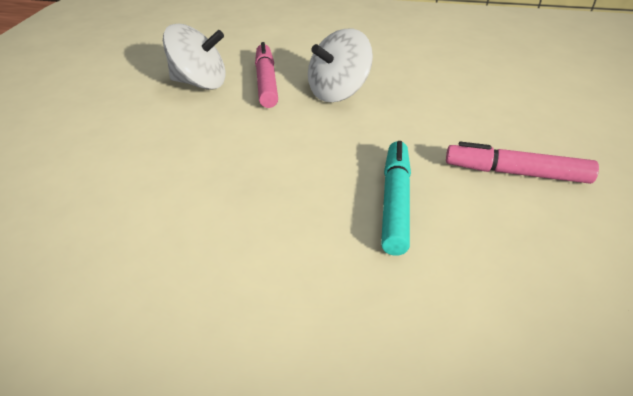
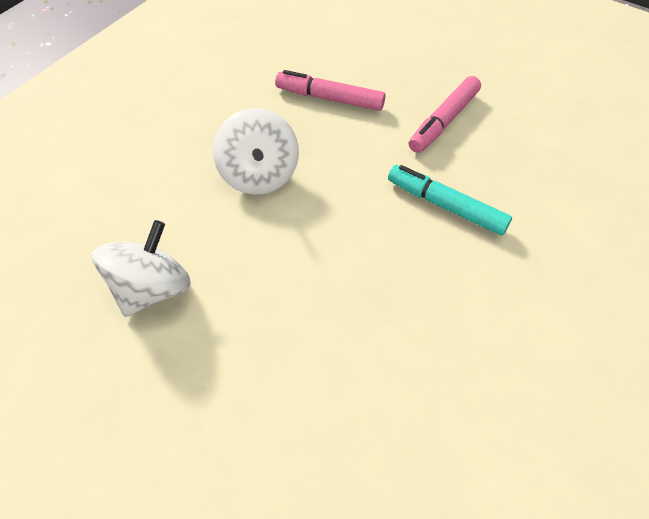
camera: 65 degrees left, 15 degrees up
(266, 82) = (196, 225): pink marker -> pink marker (330, 98)

